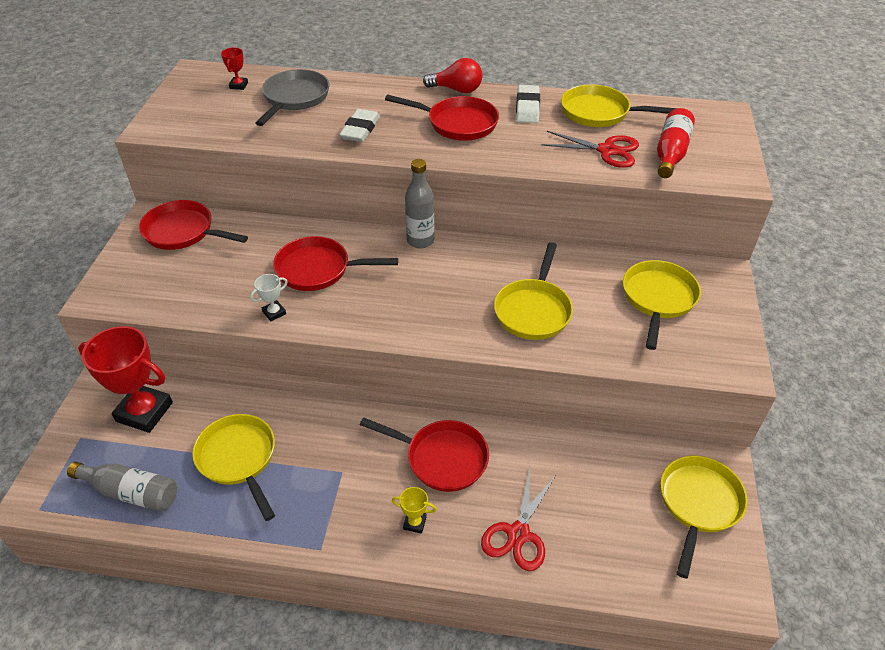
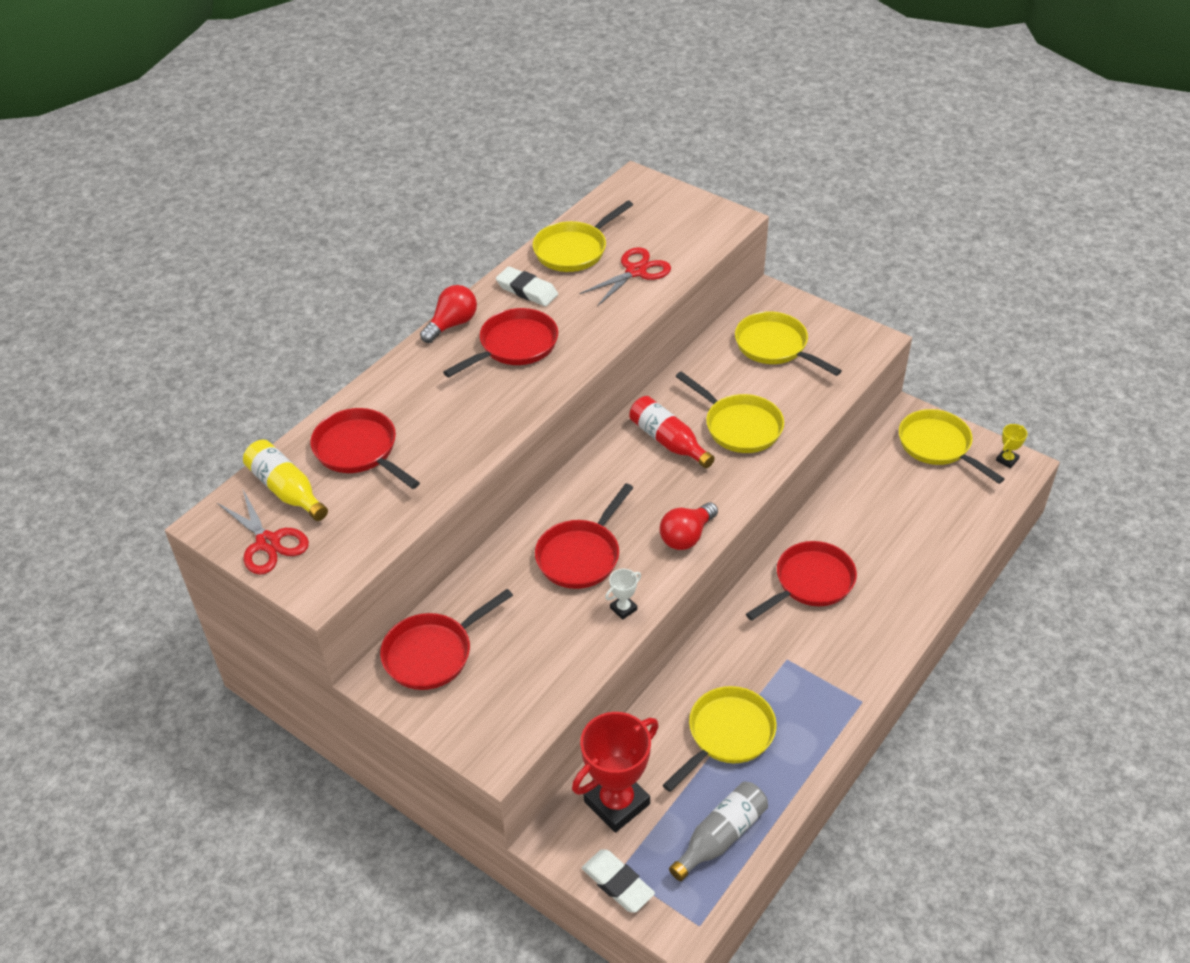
camera: 60 degrees left, 0 degrees up
(238, 85) = (286, 490): red trophy -> yellow bottle
(239, 458) = (727, 735): yellow pan -> yellow pan turned 135 degrees clockwise
(274, 313) = (623, 608): white trophy -> white trophy turned 60 degrees clockwise
(295, 98) = (359, 450): grey pan -> red pan
(360, 129) = (467, 418): white eraser -> white eraser (618, 883)
(376, 322) = (686, 536): none -> red light bulb
(414, 523) = (868, 626): yellow trophy -> yellow trophy (1007, 460)
(420, 241) = (592, 465): grey bottle -> none
(518, 534) = (912, 563): red scissors -> red scissors (268, 542)
(670, 153) = (669, 238): red bottle -> red bottle (668, 441)

